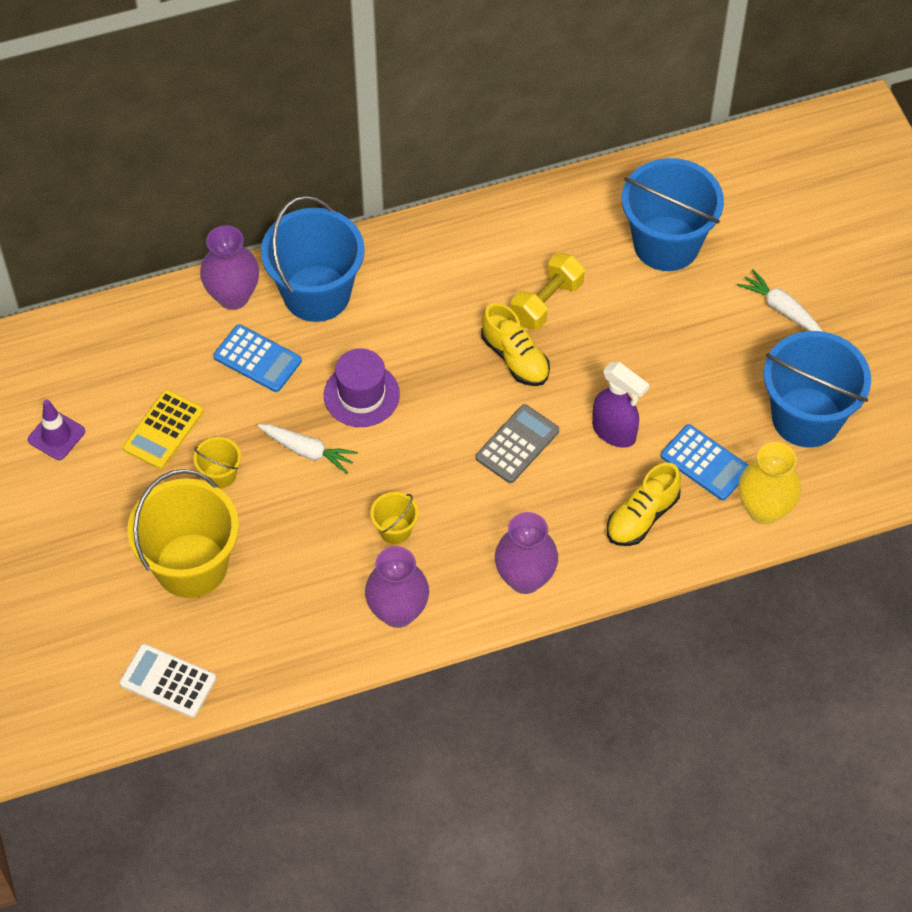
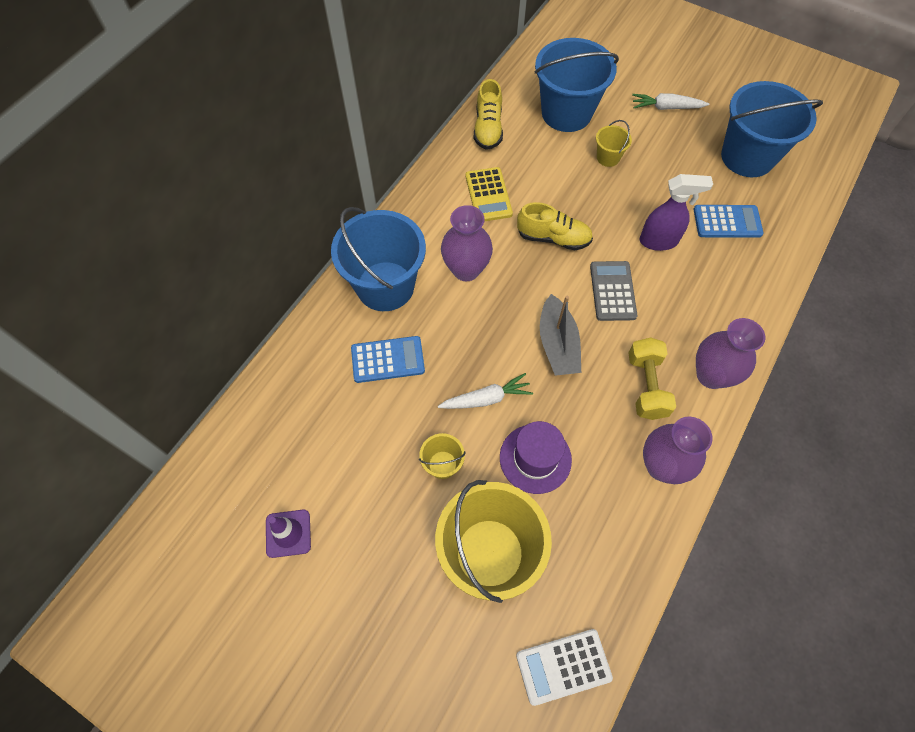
camera: 40 degrees left, 5 degrees up
(163, 430) = (368, 463): yellow calculator -> yellow calculator (488, 195)
(233, 296) = (328, 328): purple vase -> purple vase (466, 269)
(361, 395) = (483, 332): purple hat -> purple hat (535, 458)
(395, 530) = (599, 408): yellow bucket -> yellow bucket (608, 157)
(416, 452) = (557, 344): none -> grey boat
(547, 302) = (536, 191): yellow dumbbell -> yellow dumbbell (646, 386)
(642, 516) = (731, 280): yellow shoe -> yellow shoe (488, 128)
(764, 509) = (787, 225): yellow vase -> none

